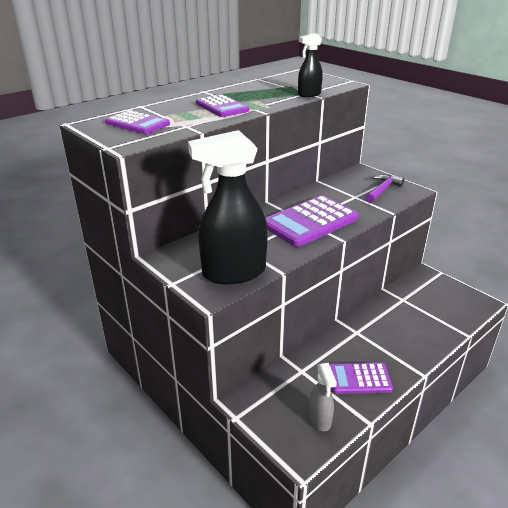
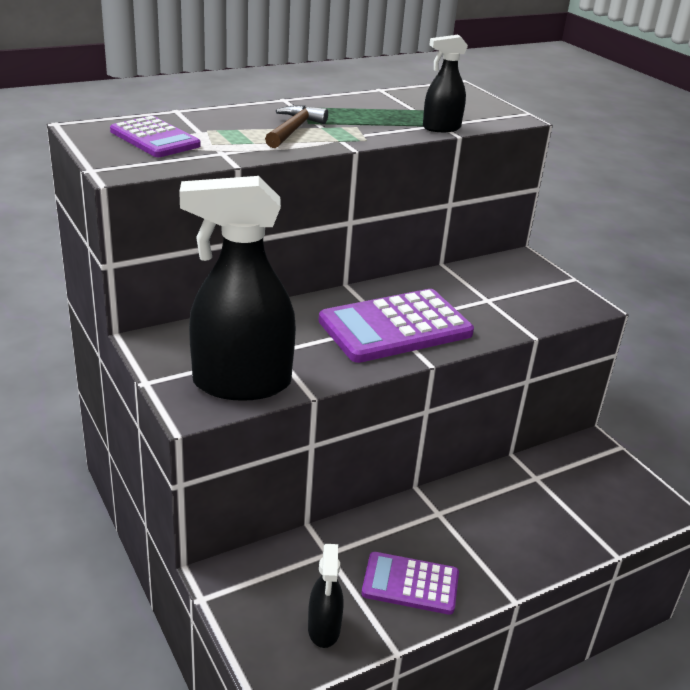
camera: 10 degrees right, 0 degrees up
(222, 107) = (294, 130): purple calculator -> brown hammer
(320, 419) = (324, 629): grey spray bottle -> black spray bottle
(382, 190) = (538, 296): purple hammer -> none

